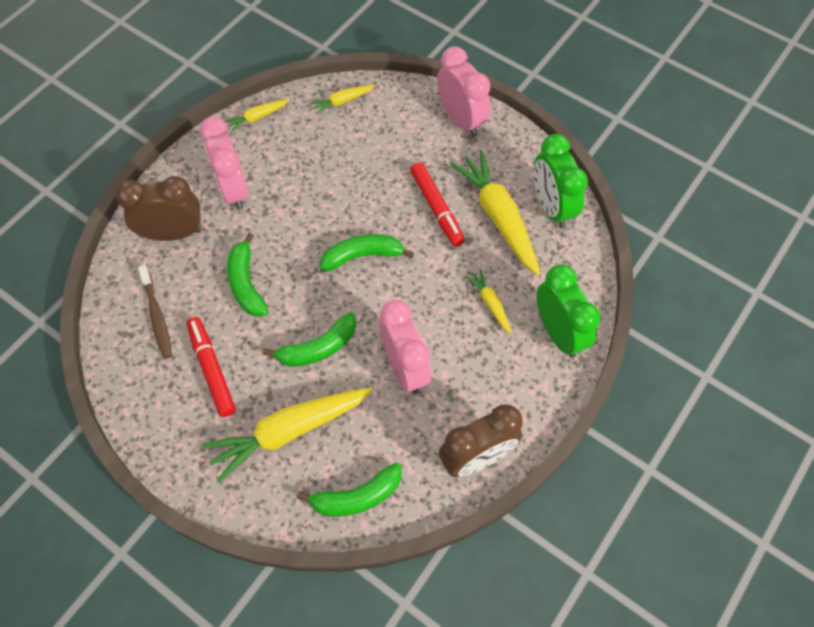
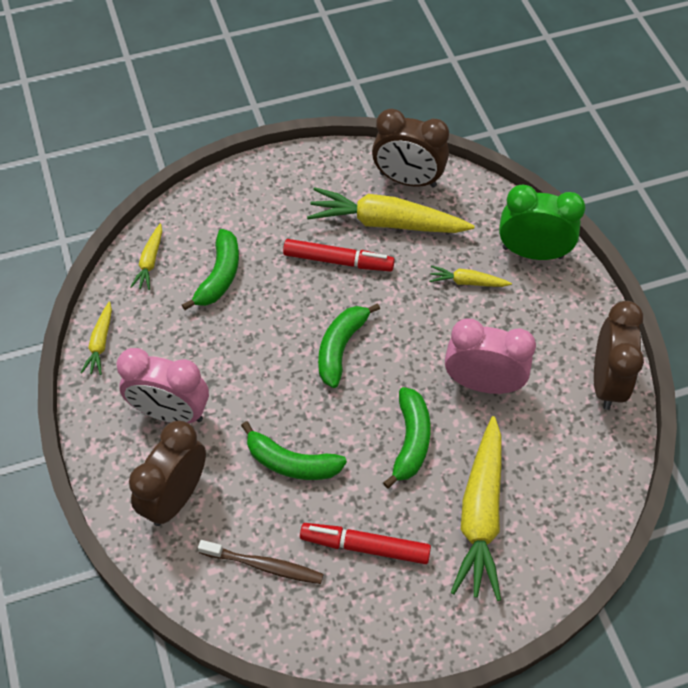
camera: 55 degrees left, 5 degrees down
(357, 497) = (582, 496): green banana -> green banana (219, 276)
(461, 120) = (259, 185): pink clock -> none
(551, 207) = (407, 180): green clock -> brown clock

